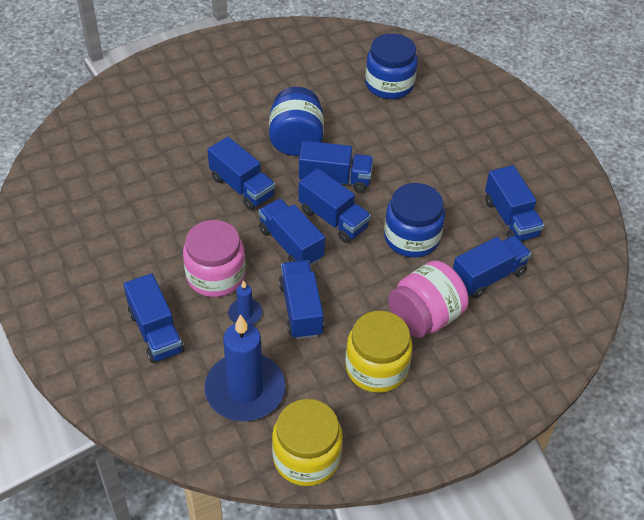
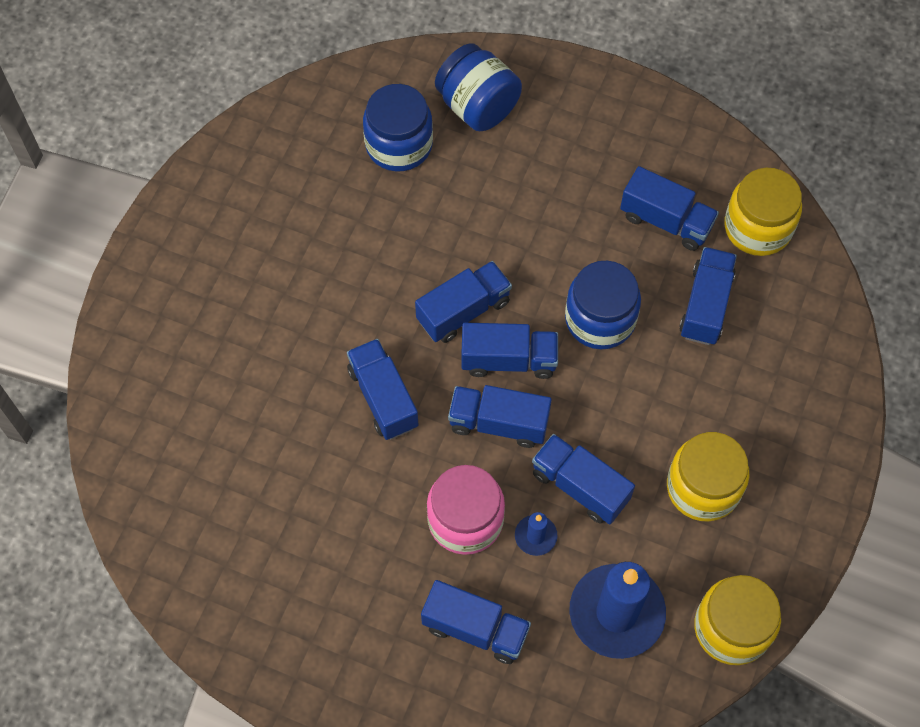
camera: 40 degrees left, 15 degrees up
(242, 187) = (383, 398): blue truck -> blue truck turned 120 degrees counterclockwise
(296, 141) = (377, 295): blue jar -> blue jar (477, 106)
(424, 317) = (693, 398): pink jar -> none
(569, 261) = (757, 227): none -> yellow jar

